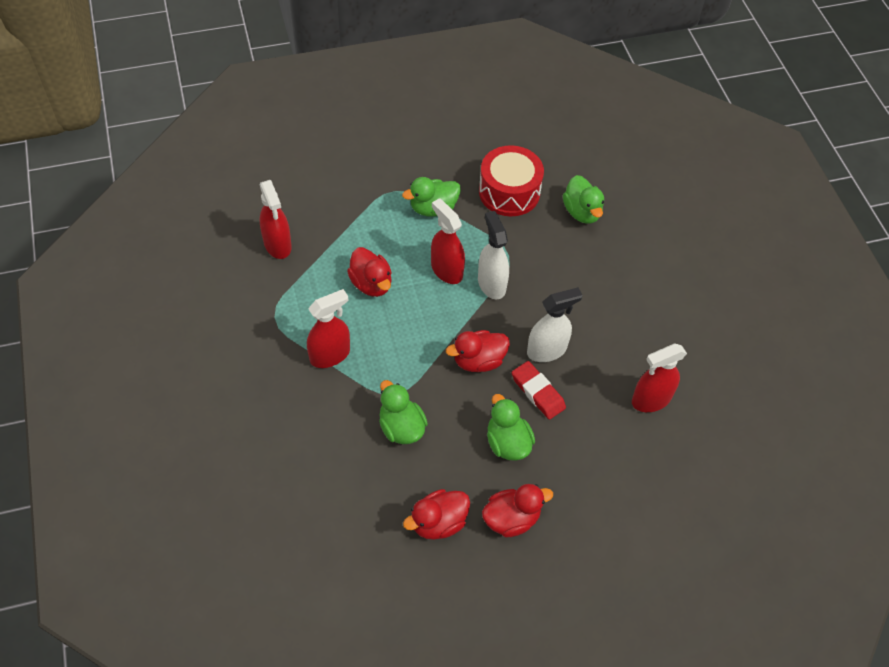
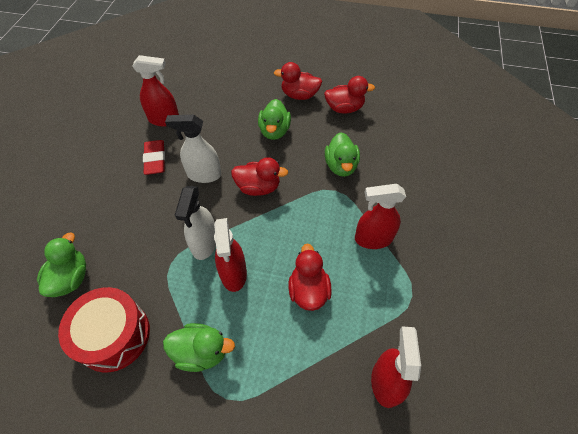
camera: 150 degrees left, 0 degrees up
(538, 392) = (232, 151): red eraser -> red eraser (155, 159)

